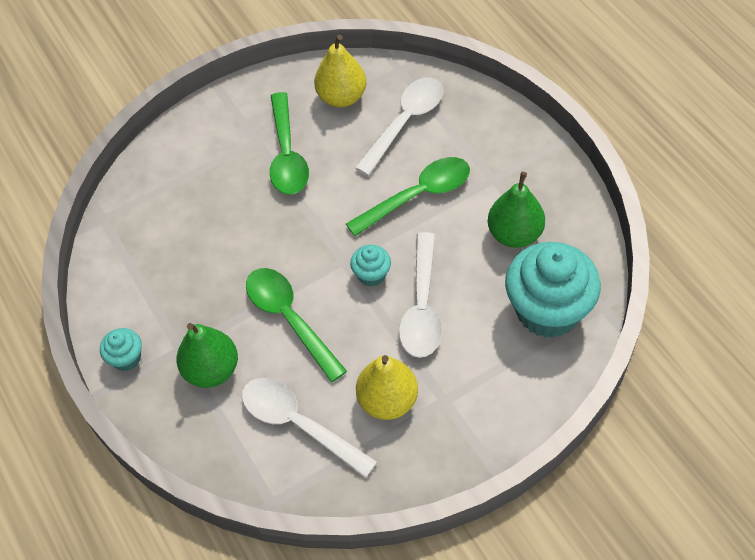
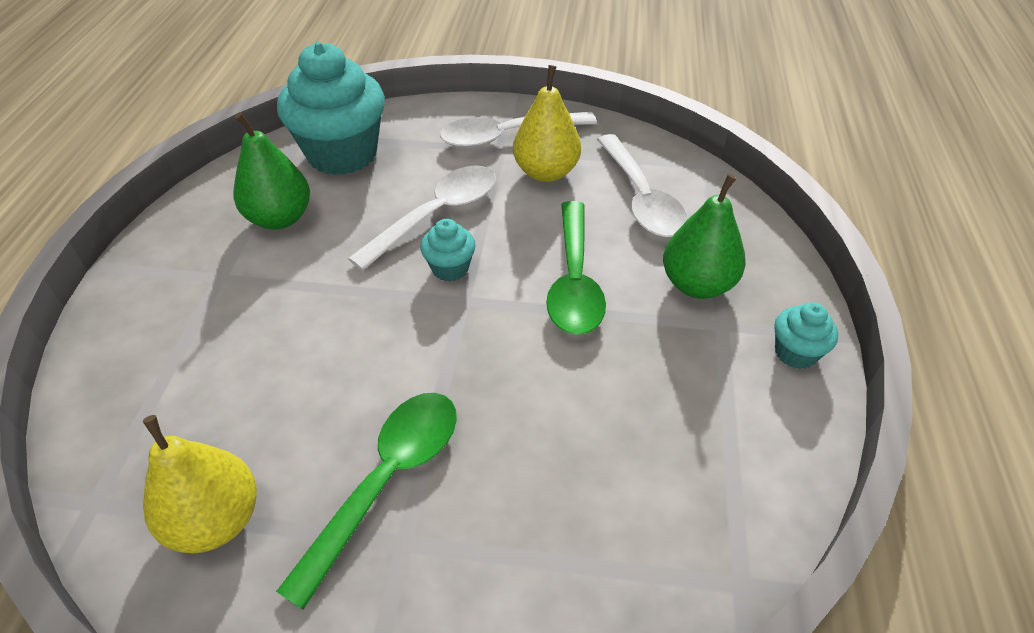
camera: 145 degrees left, 10 degrees down
(405, 122) = (201, 411): white spoon -> white spoon (507, 136)
(418, 195) = (309, 312): green spoon -> none

